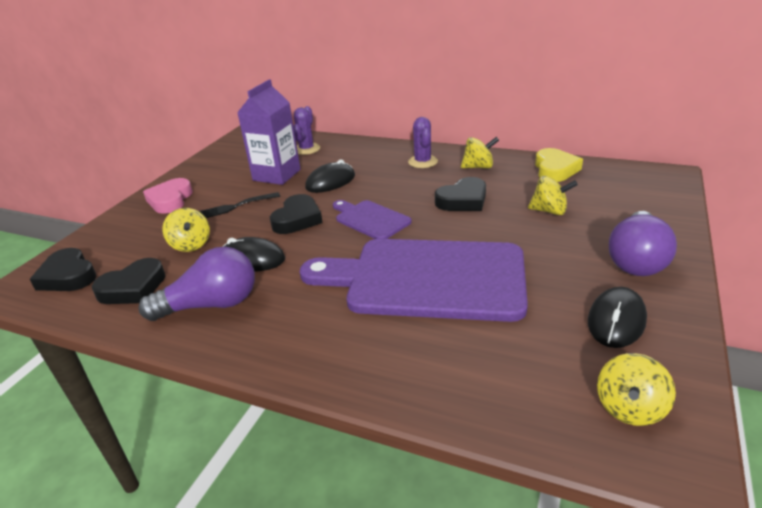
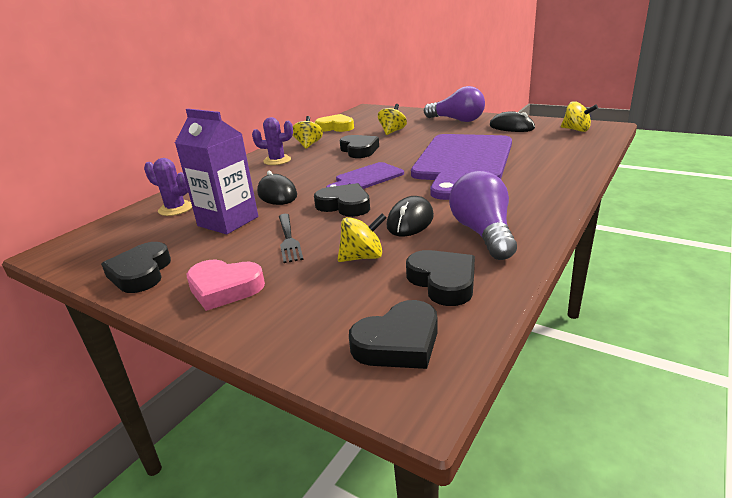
camera: 80 degrees left, 5 degrees down
(204, 168) = (141, 273): none -> black heart

